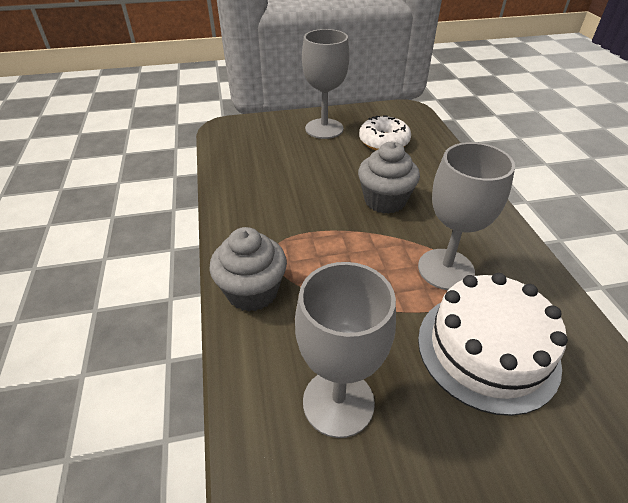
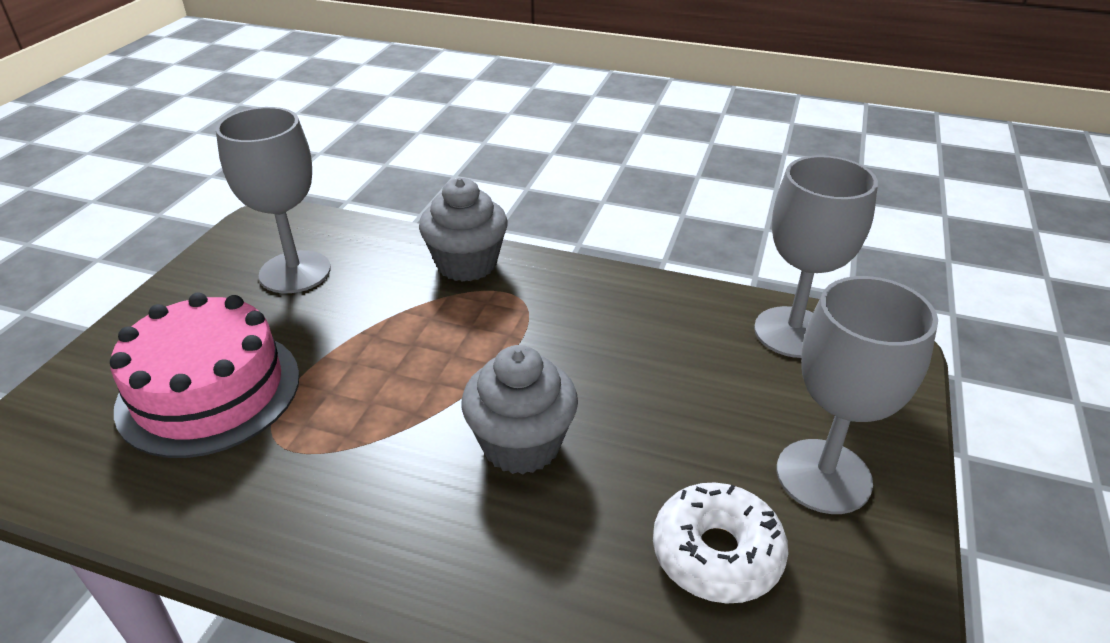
camera: 120 degrees right, 5 degrees down
(446, 269) = (332, 428): grey goblet -> grey goblet (792, 332)
(487, 349) = (209, 391): white cake -> pink cake

